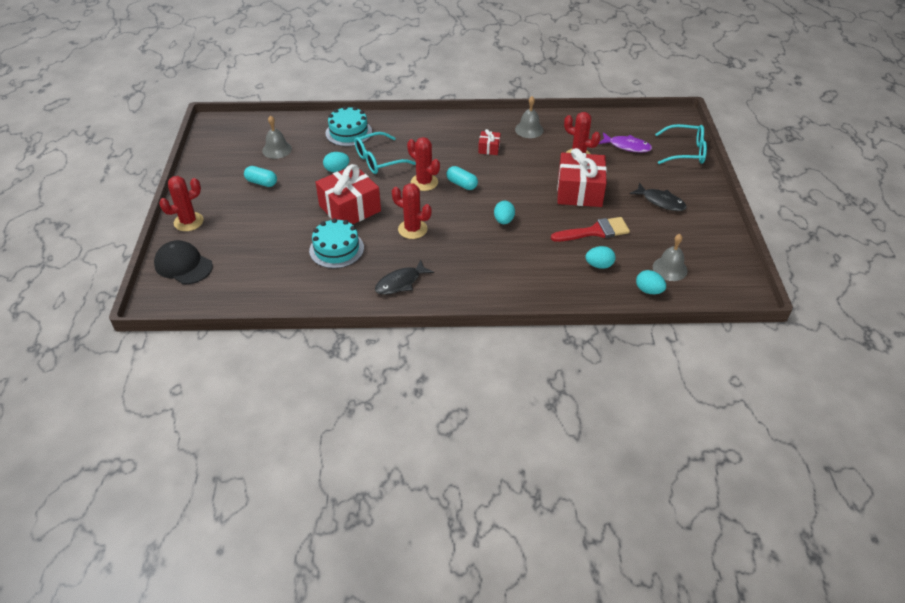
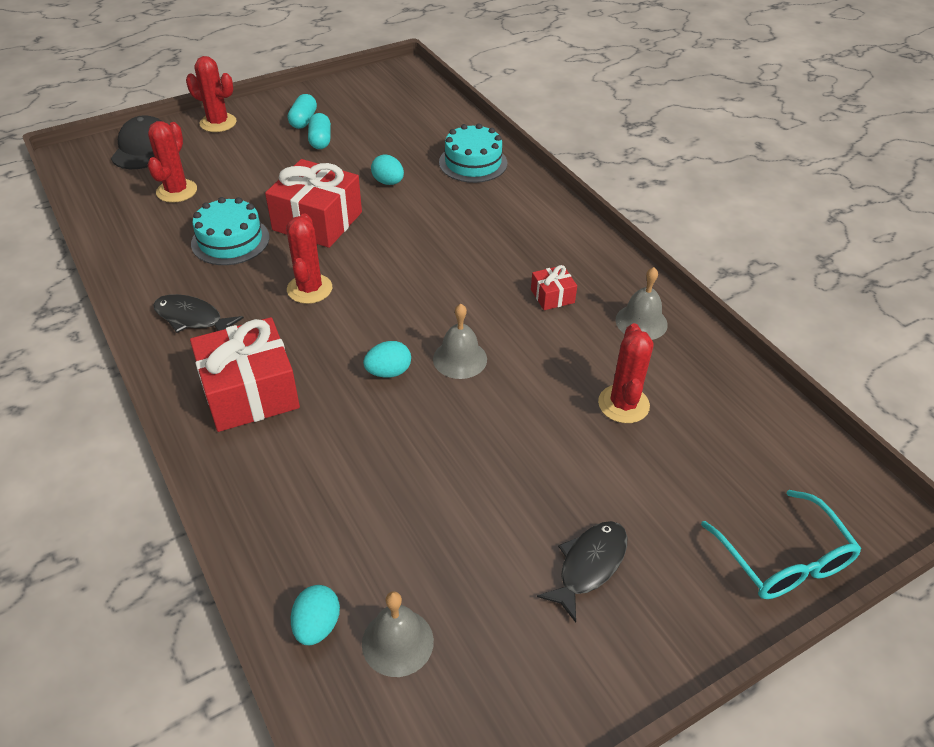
camera: 60 degrees right, 0 degrees up
(277, 149) = (391, 126): grey bell -> grey bell (460, 359)
(378, 160) = (435, 207): turquoise glasses -> none
(424, 182) = (419, 263): red cactus -> red cactus (176, 191)
(462, 184) = (443, 299): turquoise capsule -> turquoise capsule (303, 120)
(579, 191) = (529, 437): red gift -> red gift (250, 392)
(595, 231) = (435, 493): red brush -> none
(599, 265) = (348, 528): turquoise egg -> none
(627, 146) = (714, 461): purple fish -> none
(660, 201) = (589, 565): black fish -> black fish turned 150 degrees counterclockwise

